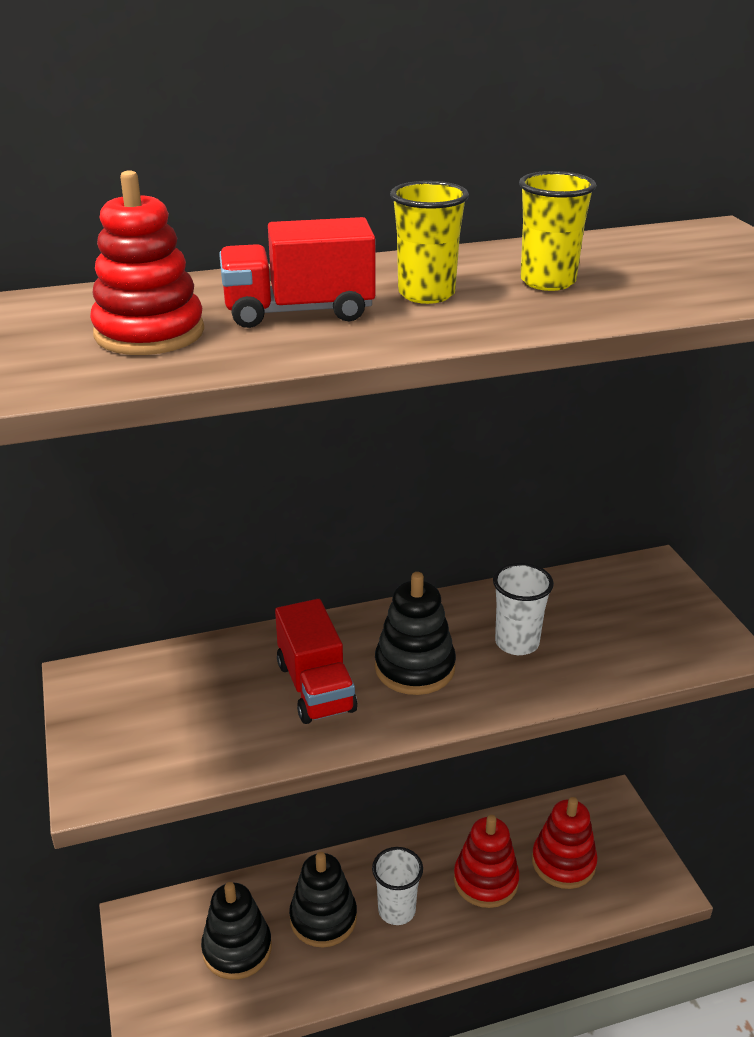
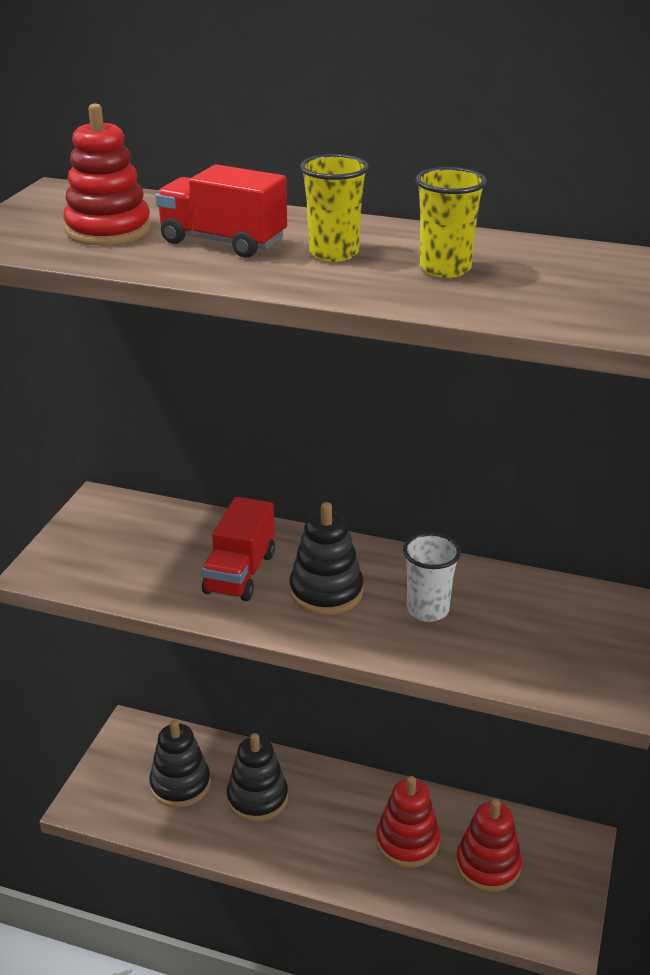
camera: 35 degrees right, 0 degrees up
(396, 910) = (316, 823): white cup -> none

